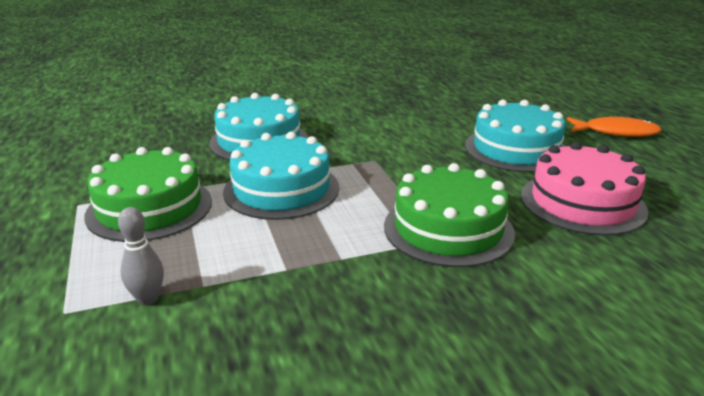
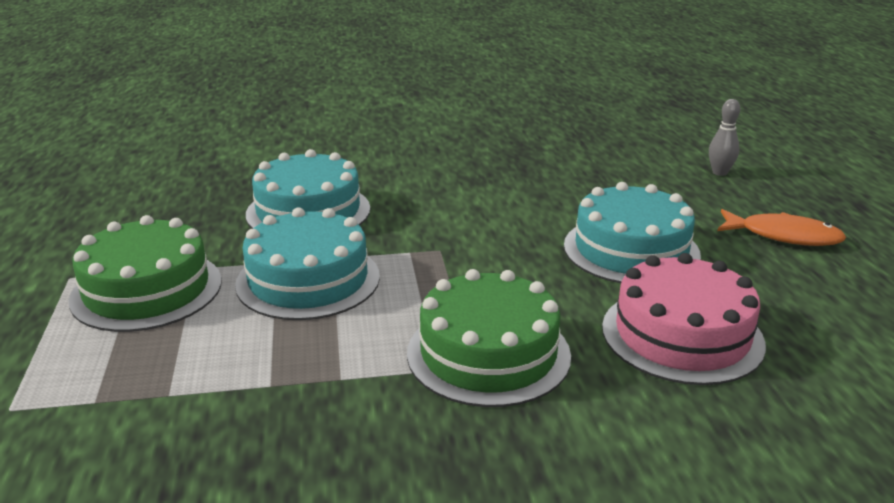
camera: 10 degrees right, 0 degrees up
(148, 299) = (102, 404): grey bowling pin -> grey bowling pin (719, 172)

